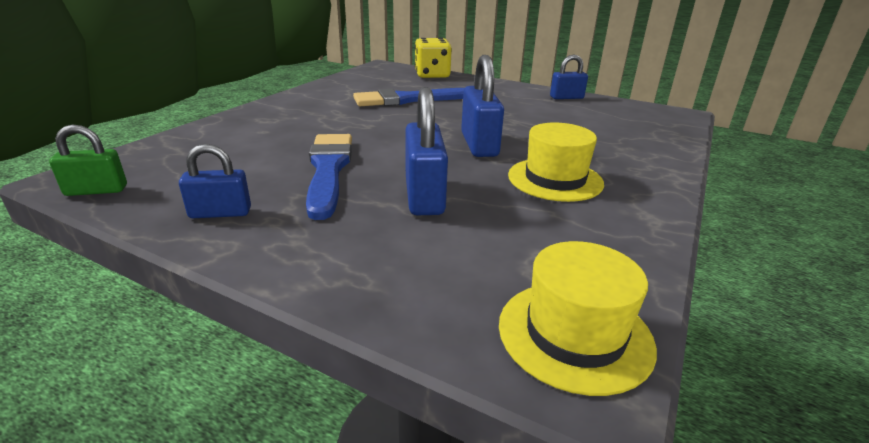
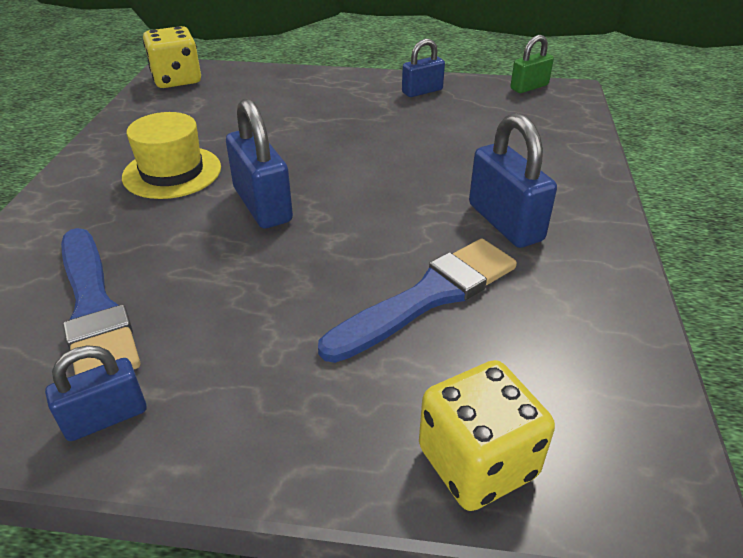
camera: 160 degrees right, 10 degrees up
(328, 170) = (392, 136): blue brush -> blue brush (94, 308)
(424, 196) = (290, 130): blue padlock -> blue padlock (505, 222)
(575, 334) = (177, 79): yellow hat -> yellow dice

